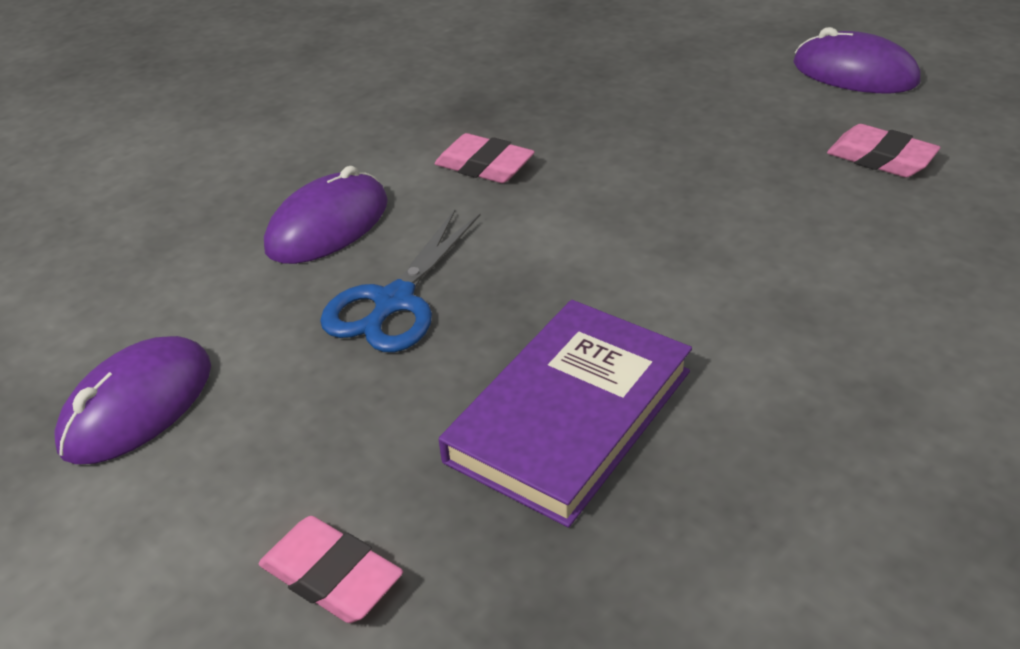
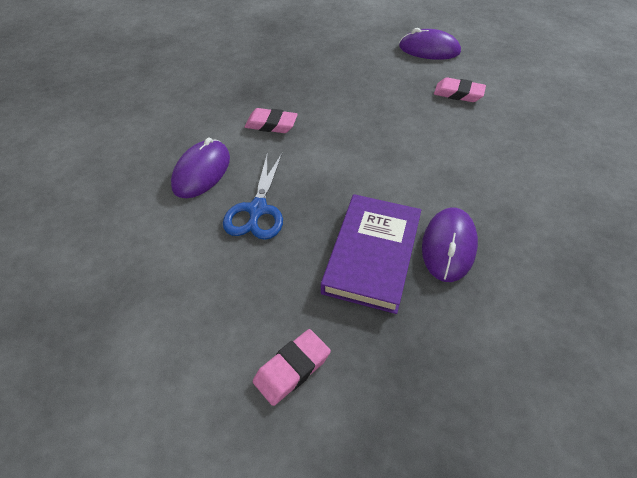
camera: 20 degrees left, 10 degrees up
(137, 406) = (141, 298): purple mouse -> purple mouse (449, 246)
(331, 576) = (292, 369): pink eraser -> pink eraser turned 60 degrees counterclockwise

